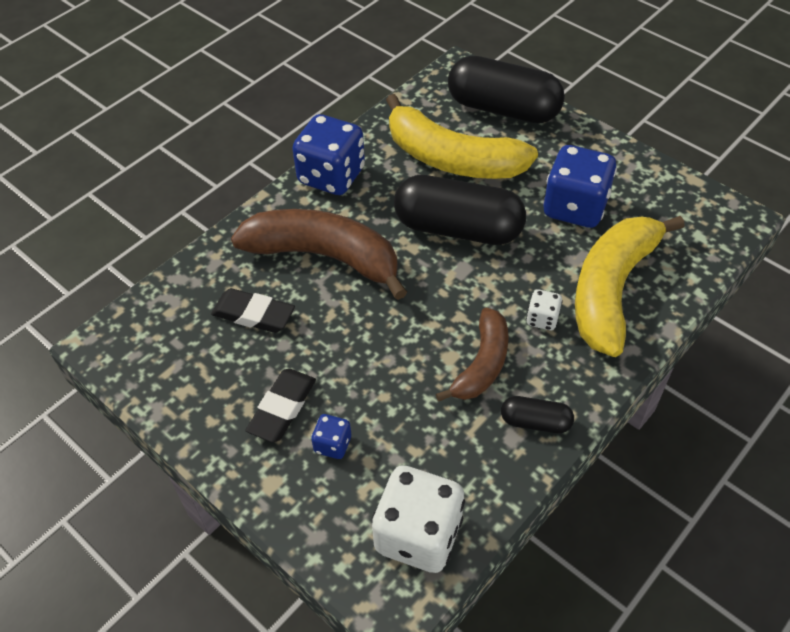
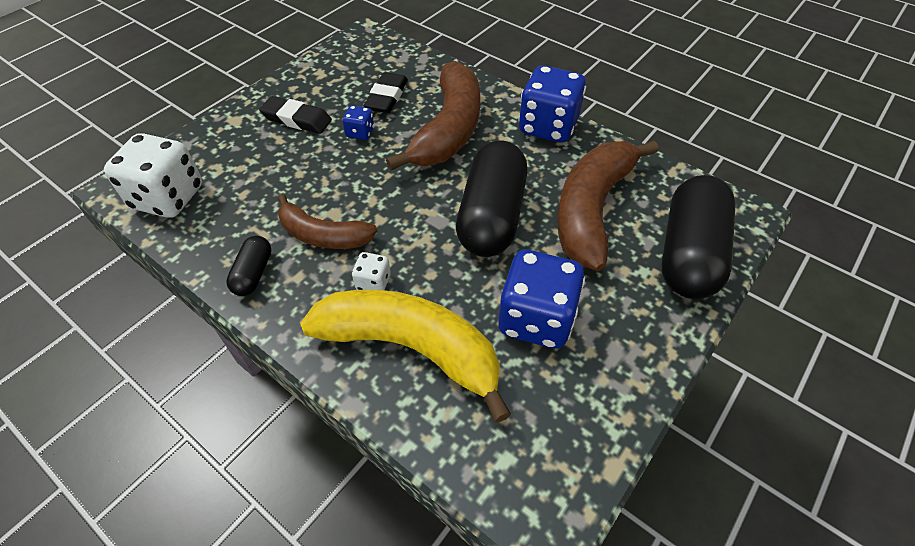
camera: 85 degrees right, 0 degrees up
(332, 444) = (259, 147): blue dice -> blue dice (360, 133)
(452, 159) = (591, 210): yellow banana -> brown banana

